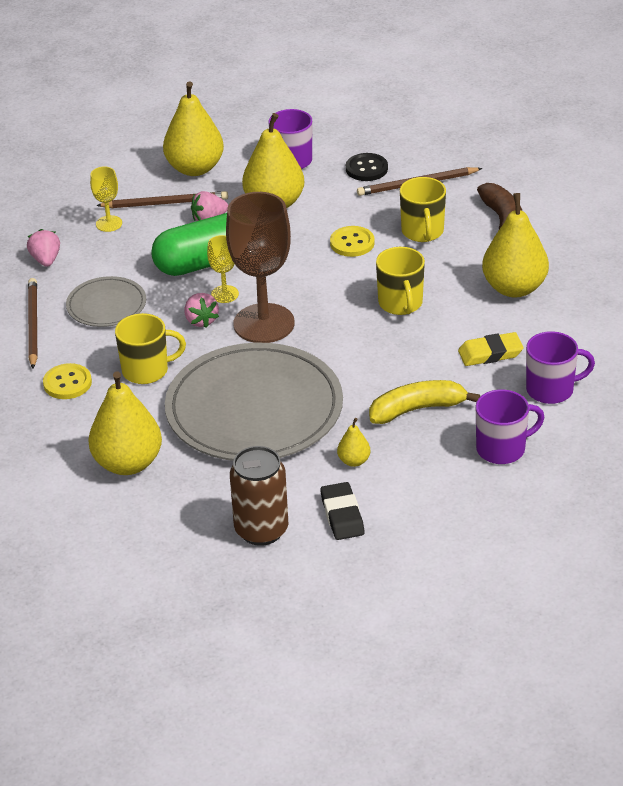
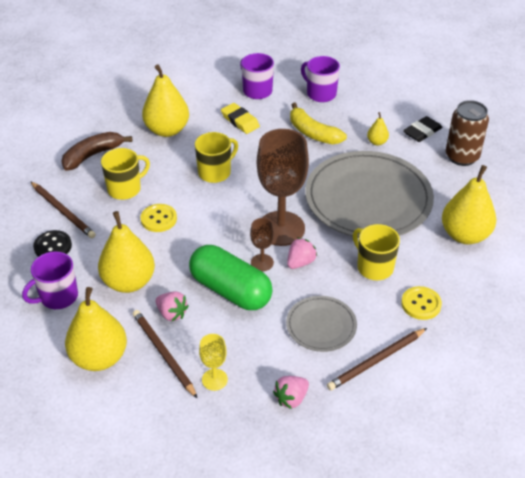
camera: 120 degrees left, 5 degrees up
(224, 294) = (262, 262): yellow goblet -> brown goblet

